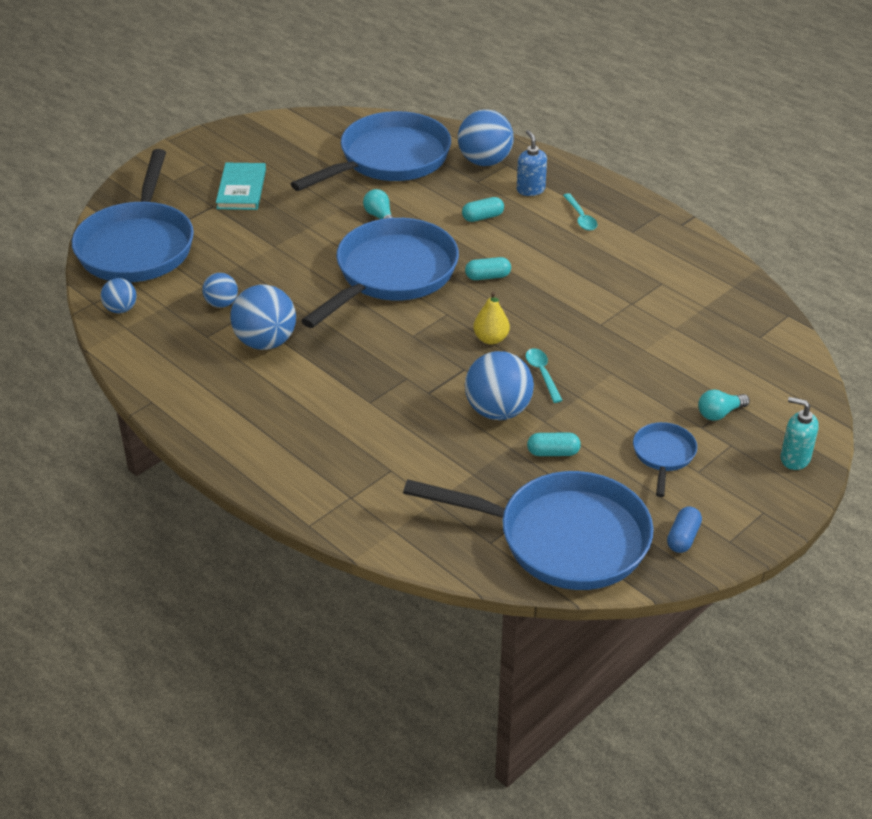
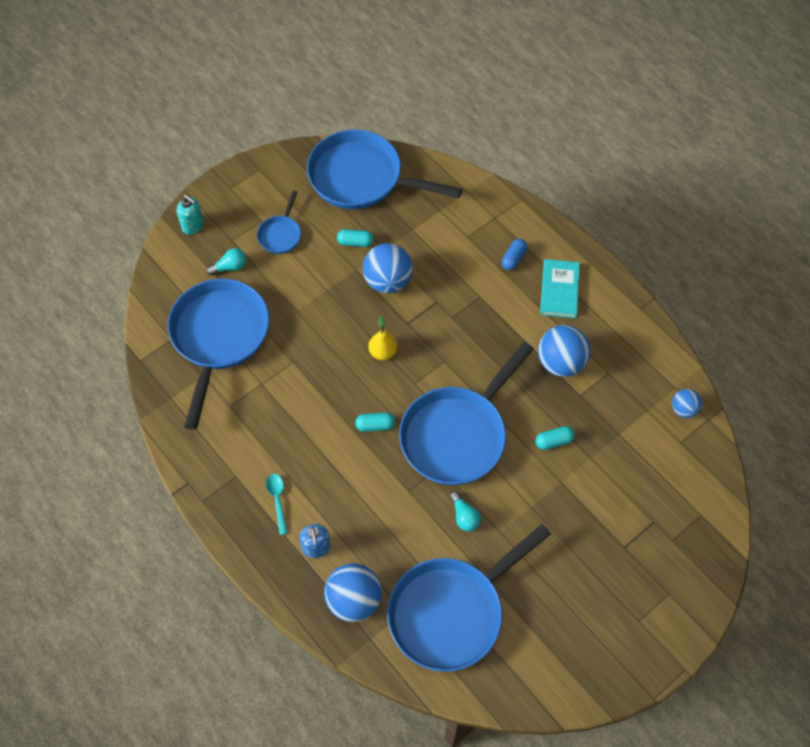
camera: 175 degrees left, 20 degrees up
(137, 246) = (686, 492): blue pan -> blue pan (219, 337)
(221, 303) = (600, 410): blue ball -> none
(241, 189) = (599, 572): turquoise book -> turquoise book (559, 290)
(482, 217) = (368, 508): turquoise capsule -> turquoise capsule (553, 441)
(542, 373) = (349, 314): turquoise spoon -> none
(683, 538) = (287, 173): blue capsule -> blue capsule (513, 258)

